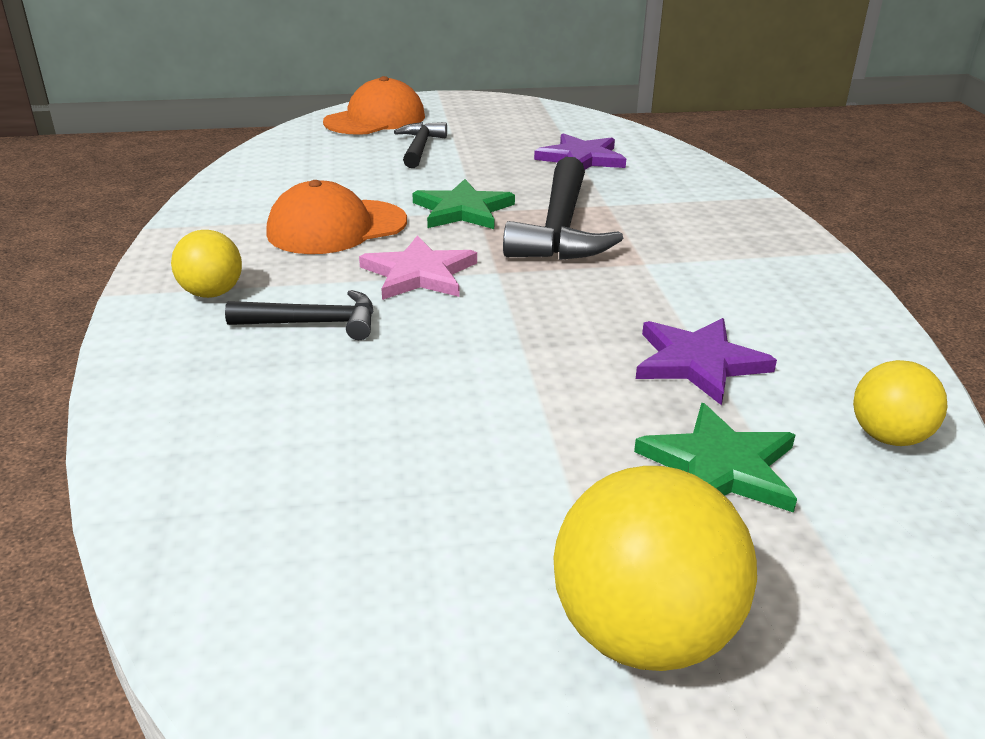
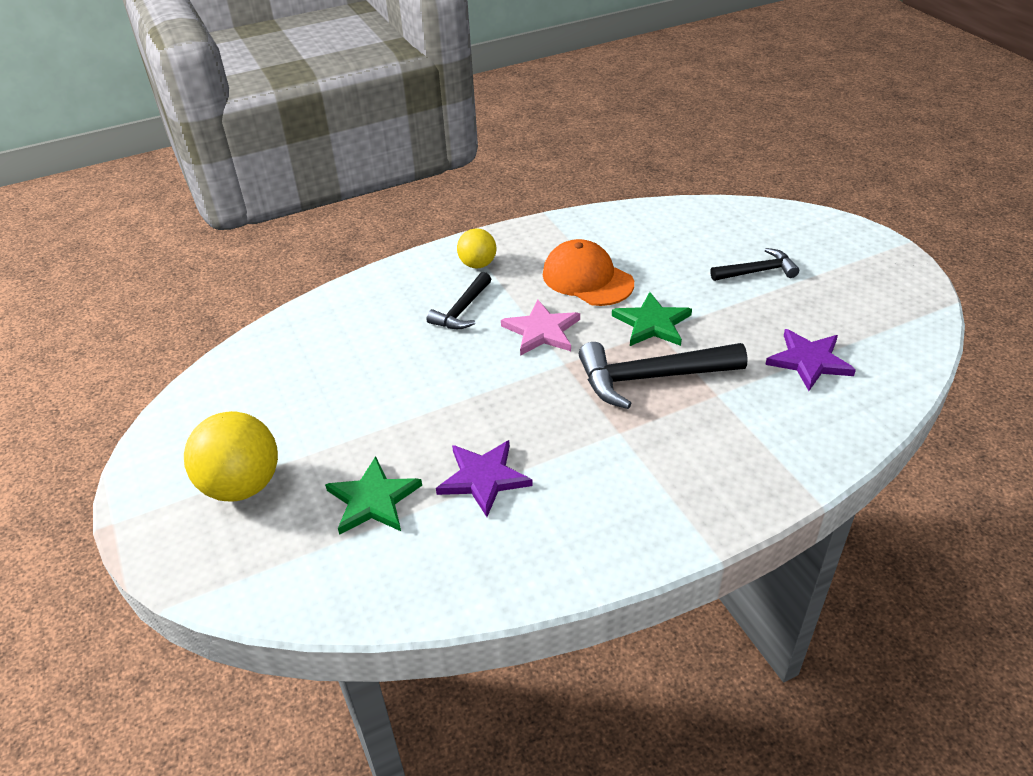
camera: 75 degrees right, 10 degrees up
(314, 323) = (462, 310): black hammer -> black hammer turned 45 degrees clockwise
(375, 119) = (800, 233): orange cap -> none
(888, 437) = (427, 579): yellow ball -> none

